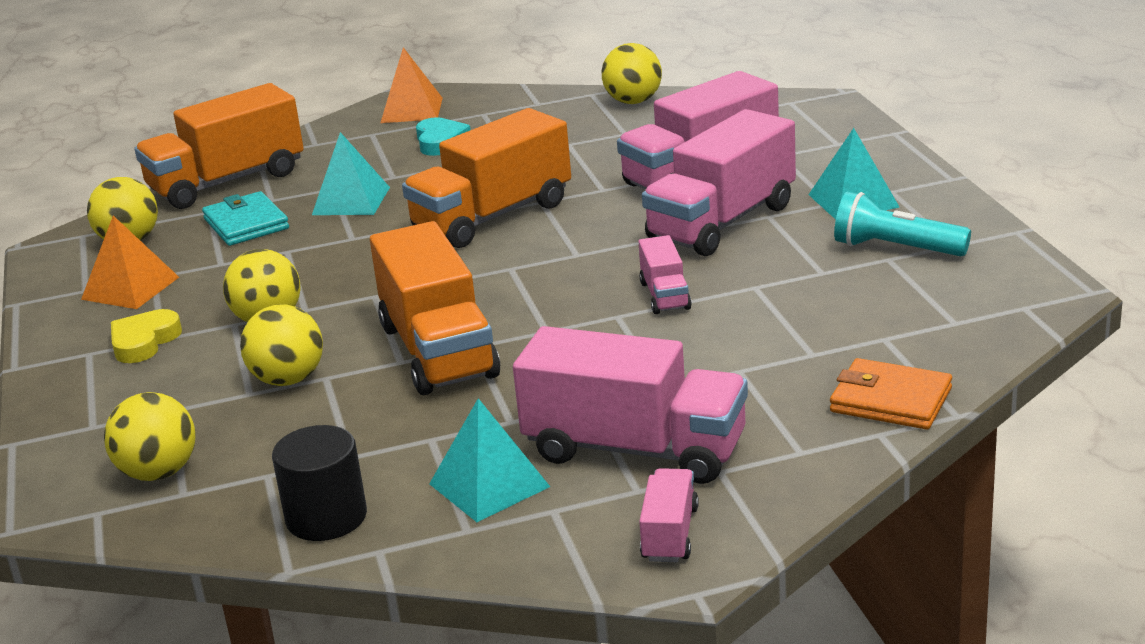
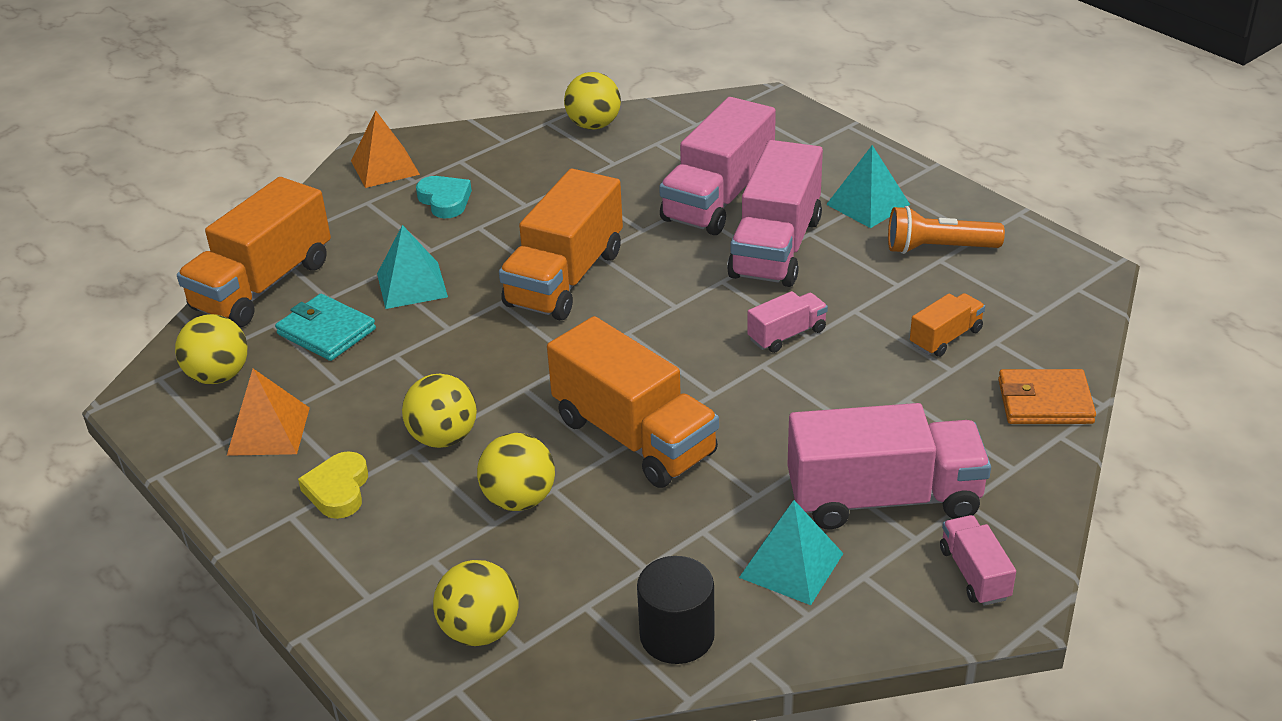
camera: 25 degrees left, 10 degrees up
(665, 295) = (787, 335): pink truck -> pink truck turned 90 degrees counterclockwise
(831, 326) = (945, 338): none -> orange truck
(895, 248) = (938, 248): turquoise flashlight -> orange flashlight

